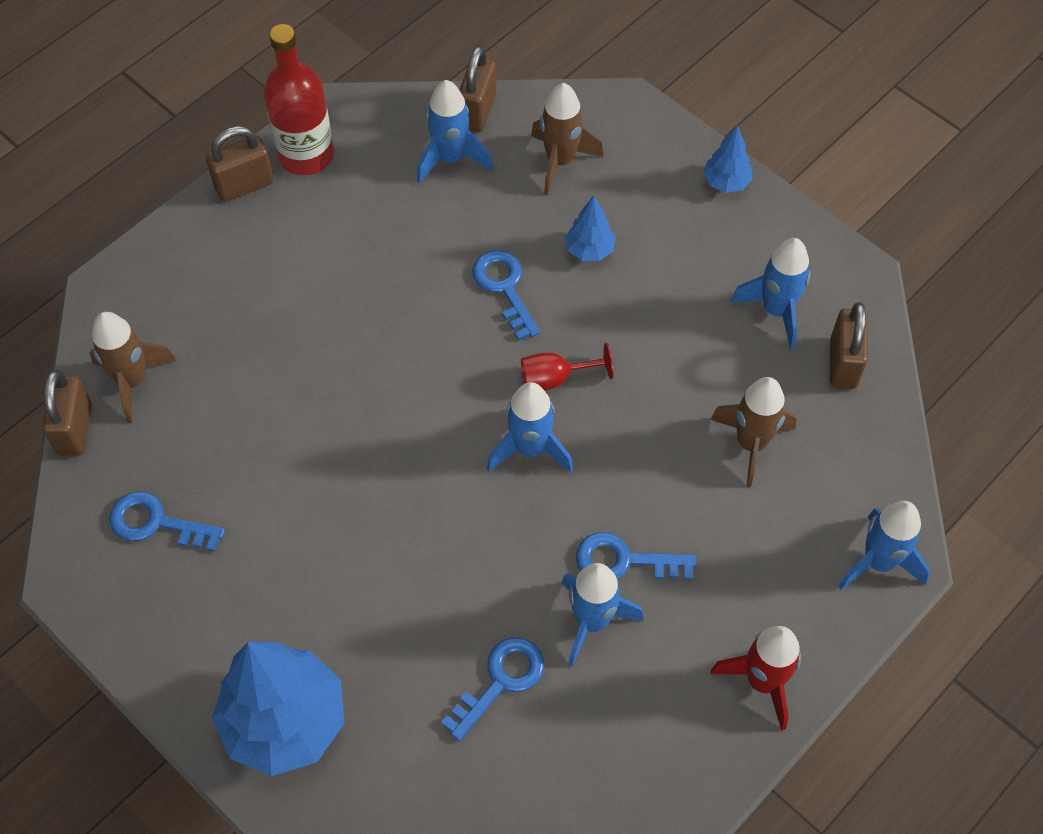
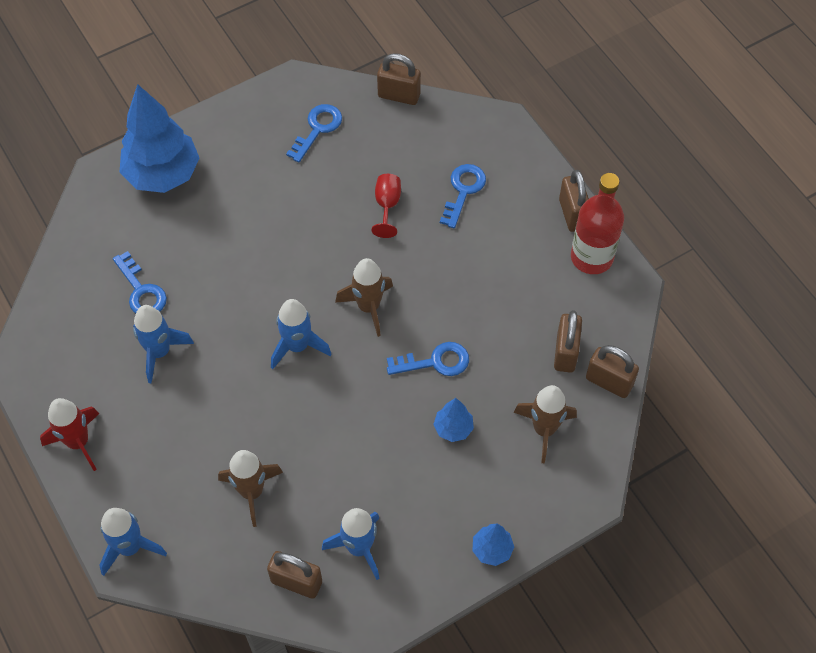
camera: 105 degrees right, 0 degrees up
(133, 381) = (425, 129): brown rocket -> brown rocket (368, 307)
(451, 158) = (565, 353): blue rocket -> brown padlock
(555, 378) = (348, 376): red goblet -> red goblet (387, 205)
(624, 561) = (194, 382): blue key -> blue key (463, 191)

